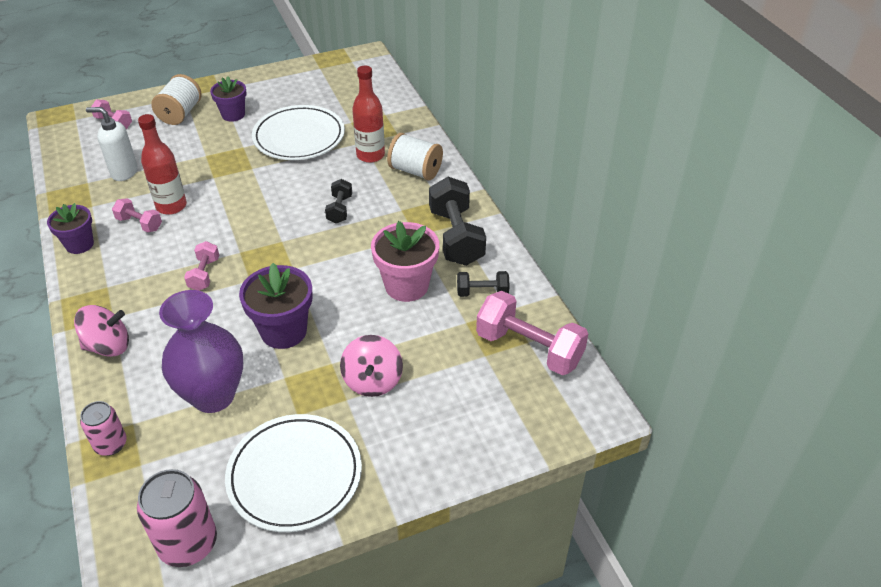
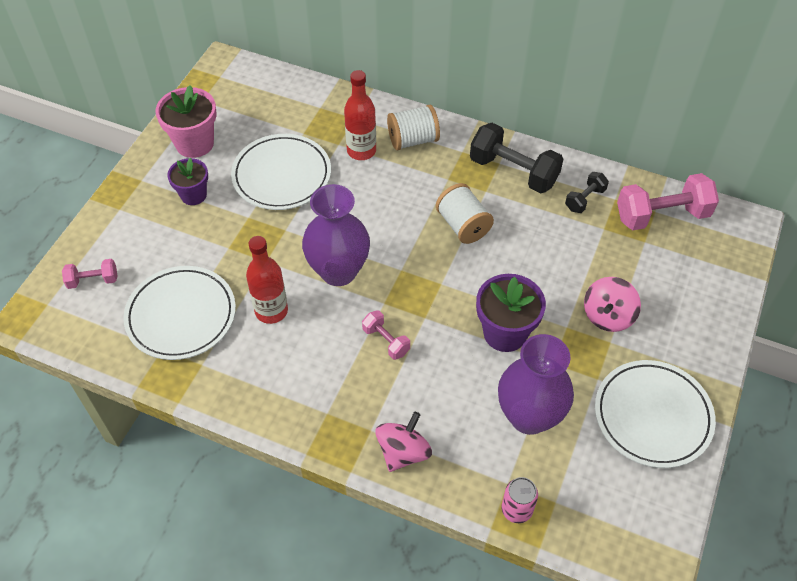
camera: 45 degrees left, 10 degrees up
(79, 244) = (247, 402): purple flower pot -> none
(124, 172) = (181, 315): white soap dispenser -> white plate
(139, 224) = (269, 345): pink dumbbell -> none
(180, 113) = (143, 227): white spool -> white spool (463, 225)
(188, 544) = (658, 515): pink can -> none
(243, 213) = (338, 271): none -> purple vase
(339, 209) = (405, 212): black dumbbell -> none
(372, 381) = (608, 316): pink spinning top -> pink spinning top turned 75 degrees clockwise
(406, 286) = (533, 233): pink flower pot -> pink flower pot (194, 143)

